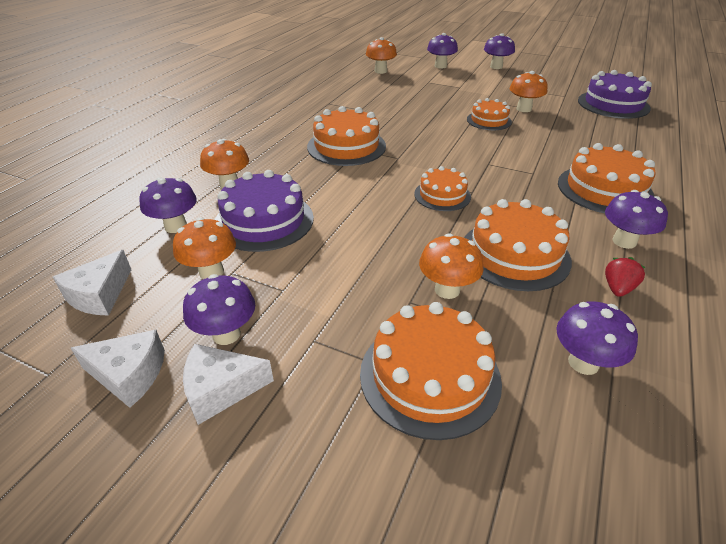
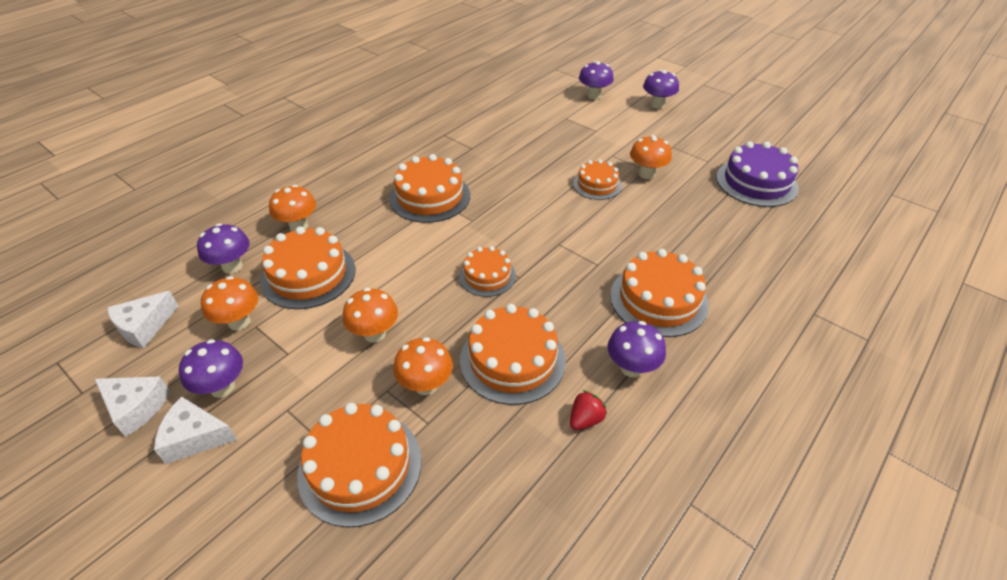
camera: 15 degrees right, 5 degrees up
(264, 221) = (308, 275): purple cake -> orange cake
(380, 71) = (523, 95): orange mushroom -> orange mushroom (375, 334)
(583, 362) = (498, 487): purple mushroom -> none

